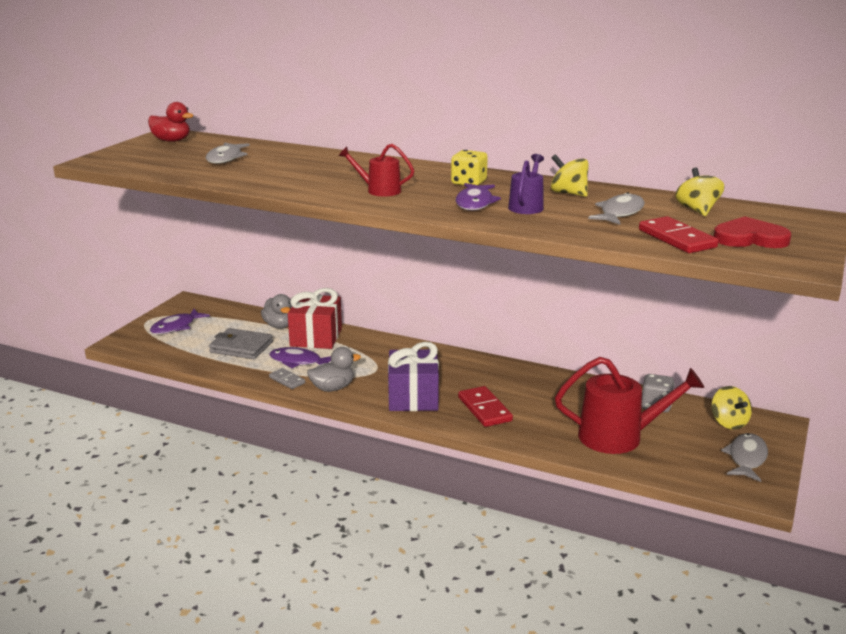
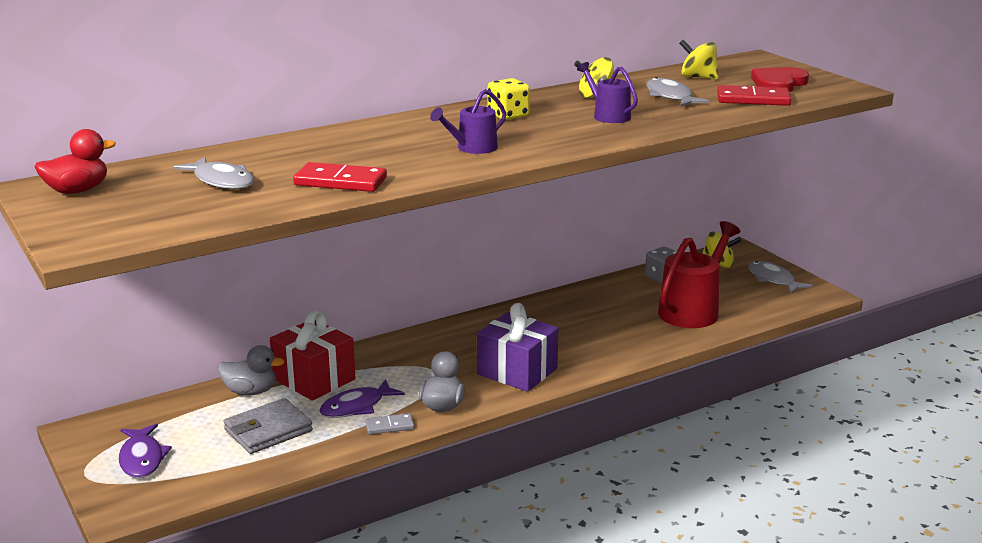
camera: 55 degrees left, 0 degrees up
(379, 190) = (473, 148): red watering can -> purple watering can
(475, 203) = (571, 128): purple fish -> none
(484, 409) = (581, 346): red domino -> red domino (340, 182)

